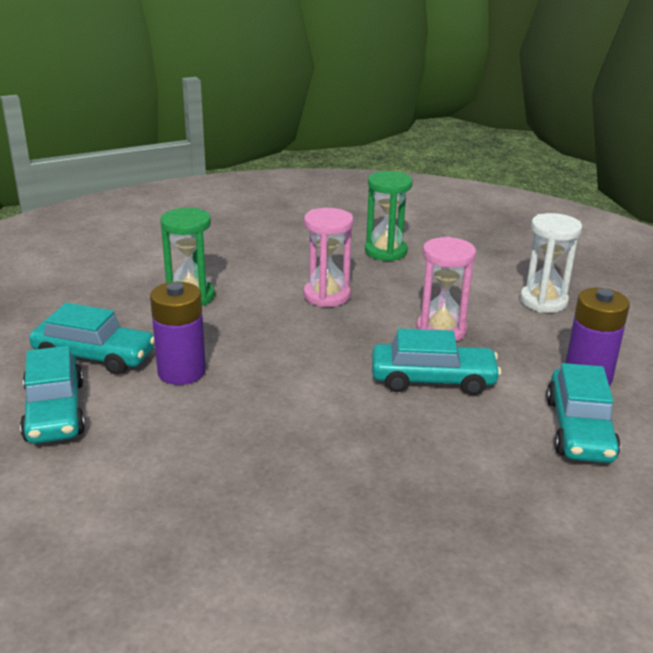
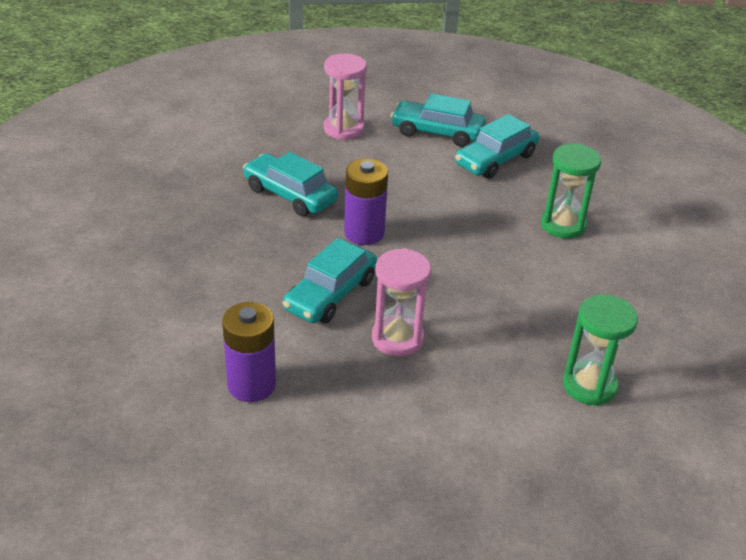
camera: 120 degrees right, 10 degrees up
(181, 372) = (444, 187): purple battery -> purple battery (364, 233)
(327, 296) = (512, 299): pink hourglass -> pink hourglass (343, 129)
(543, 301) = (393, 446): white hourglass -> none
(579, 429) = (202, 333): turquoise car -> turquoise car (290, 195)

